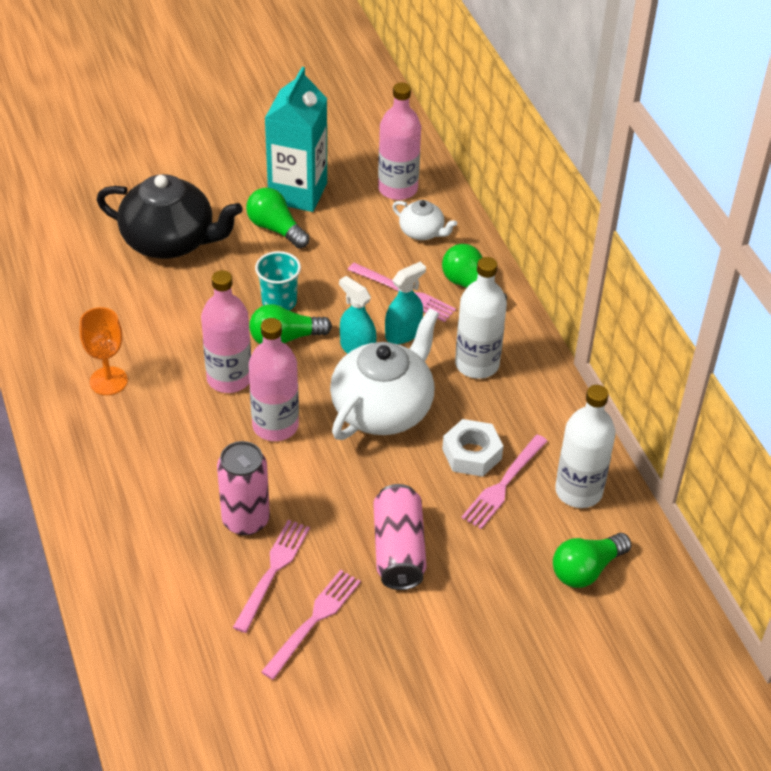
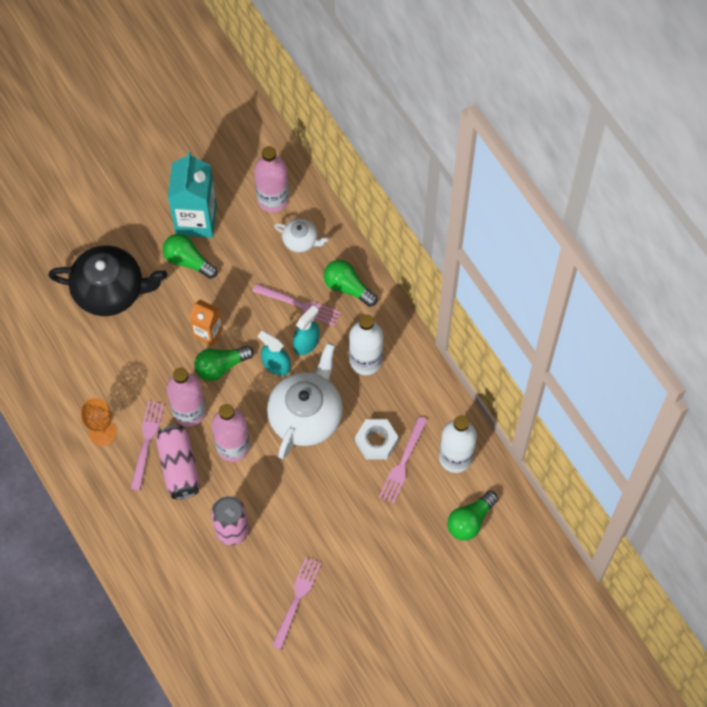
camera: 10 degrees left, 20 degrees up
(273, 571) = (260, 567): pink fork -> pink fork (147, 441)
(279, 302) = (208, 333): turquoise cup -> orange carton
(399, 550) = (341, 532): pink can -> pink can (179, 467)

